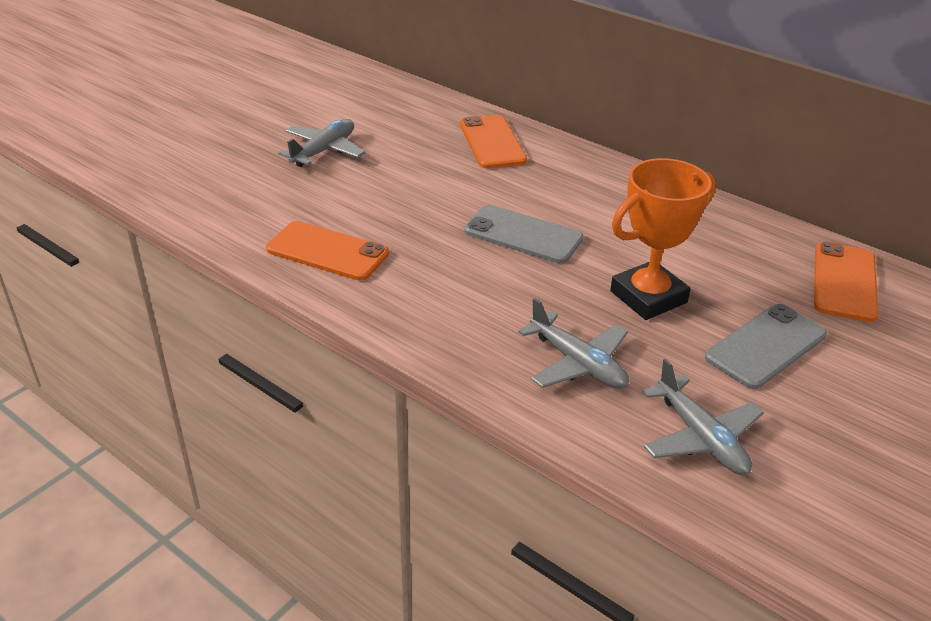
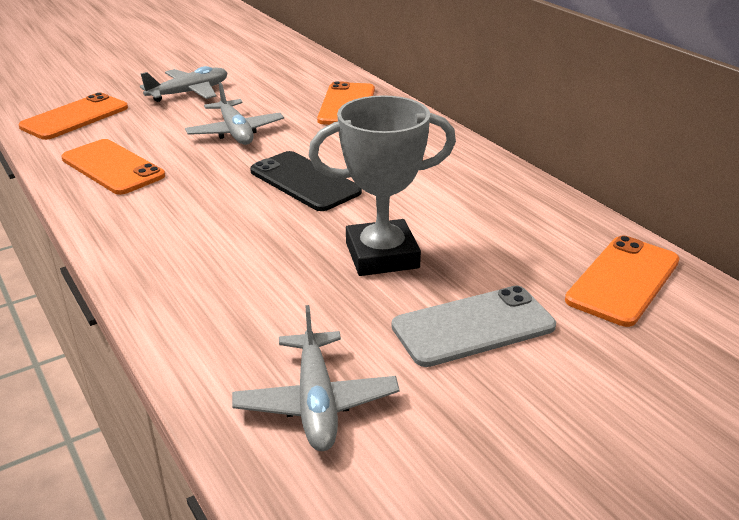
camera: 20 degrees right, 5 degrees down
(231, 199) = (75, 117): none -> orange phone
(523, 235) = (305, 181): grey phone -> black phone
(577, 363) = (250, 302): grey plane -> grey plane (235, 132)
(648, 297) = (382, 255): orange trophy -> grey trophy

